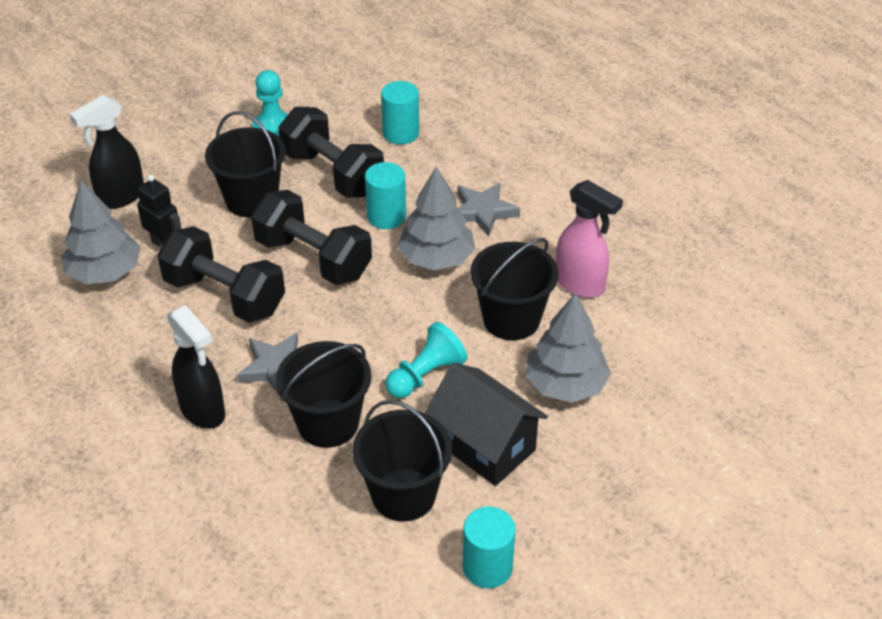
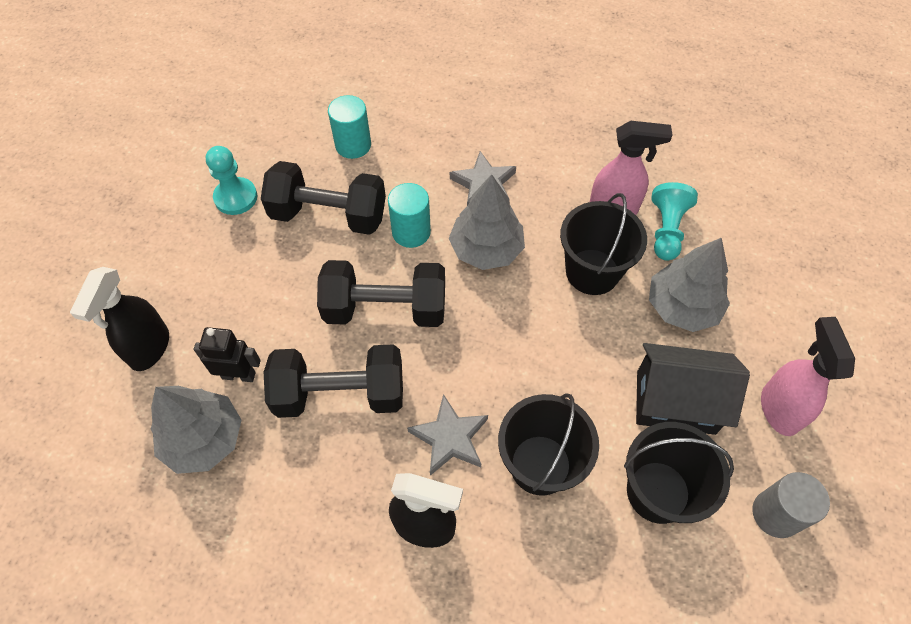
camera: 35 degrees left, 15 degrees up
(251, 200) = (279, 281): black bucket -> none
(425, 375) = (574, 365): turquoise pawn -> turquoise pawn (666, 230)
(487, 567) = (775, 514): turquoise cylinder -> grey cylinder
(573, 501) = (779, 408): none -> pink spray bottle

